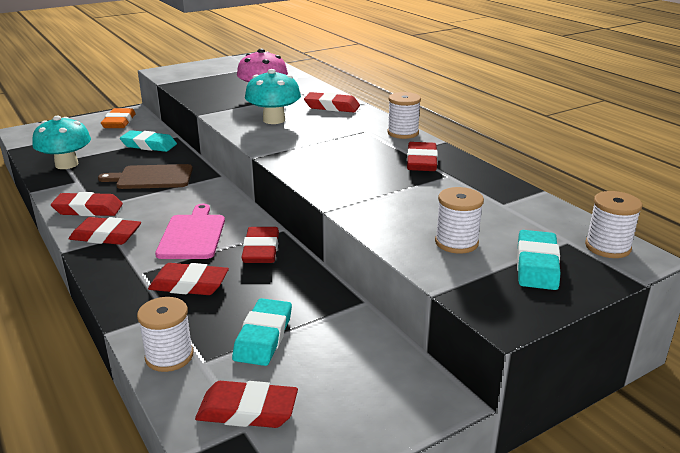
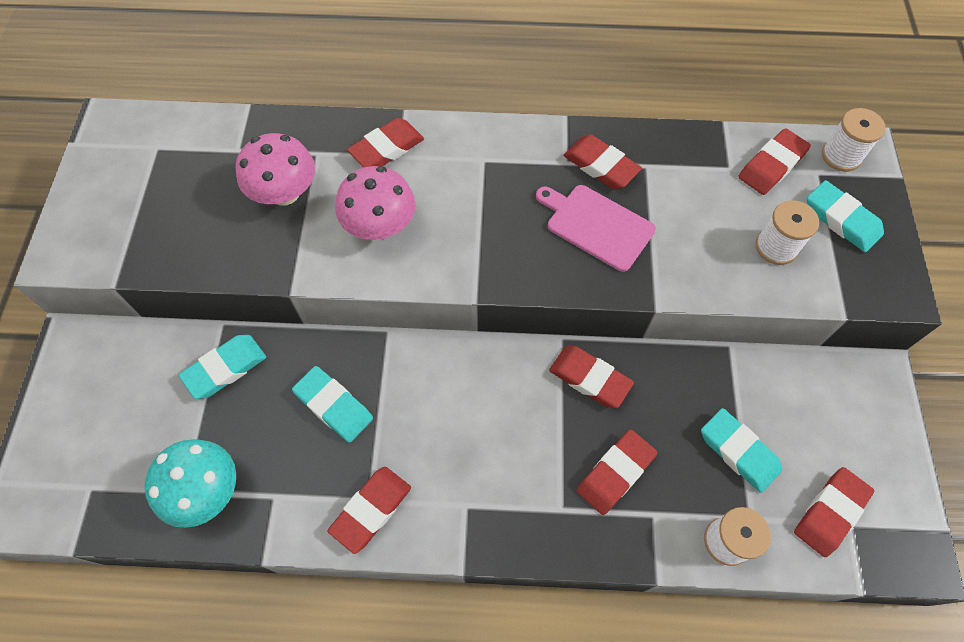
camera: 55 degrees left, 35 degrees up
(106, 236) = (456, 514): red eraser -> red eraser (771, 165)
(119, 122) = (103, 371): orange eraser -> none
(152, 177) = (333, 406): brown cutting board -> turquoise eraser
(192, 235) = (515, 426): pink cutting board -> pink cutting board (596, 225)
(274, 120) = (380, 225): turquoise mushroom -> pink mushroom
(403, 133) = (518, 135): white spool -> none

